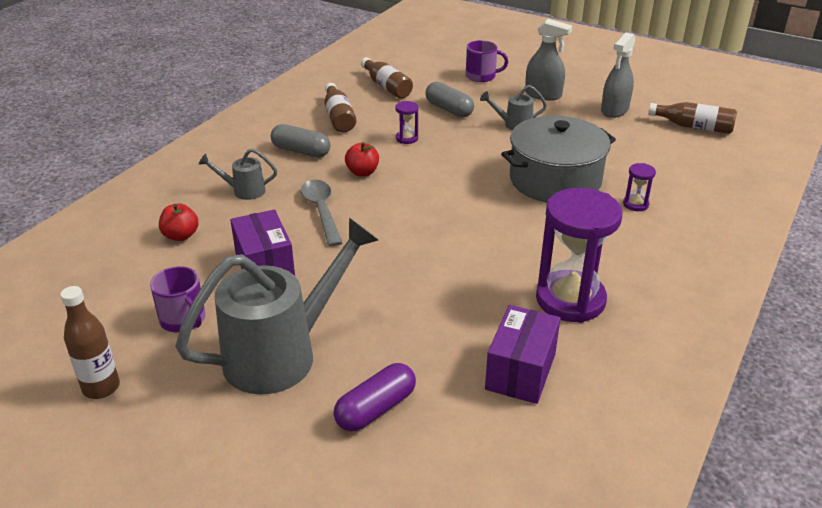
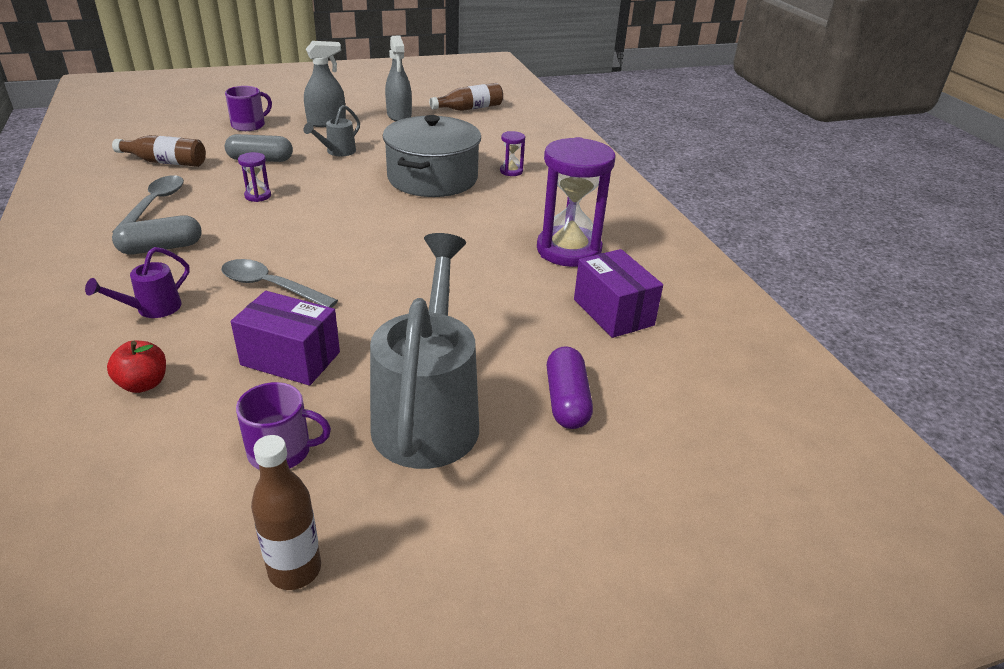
camera: 50 degrees left, 0 degrees up
(244, 191) = (153, 309): grey watering can -> purple watering can
(338, 117) = (155, 204): brown bottle -> grey spoon
(362, 172) = (259, 239): red apple -> none

